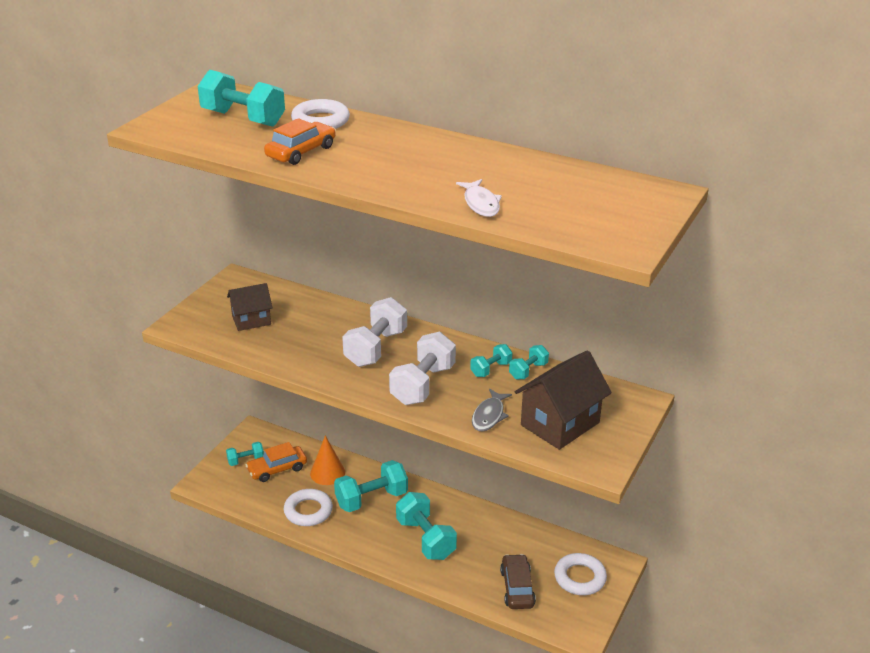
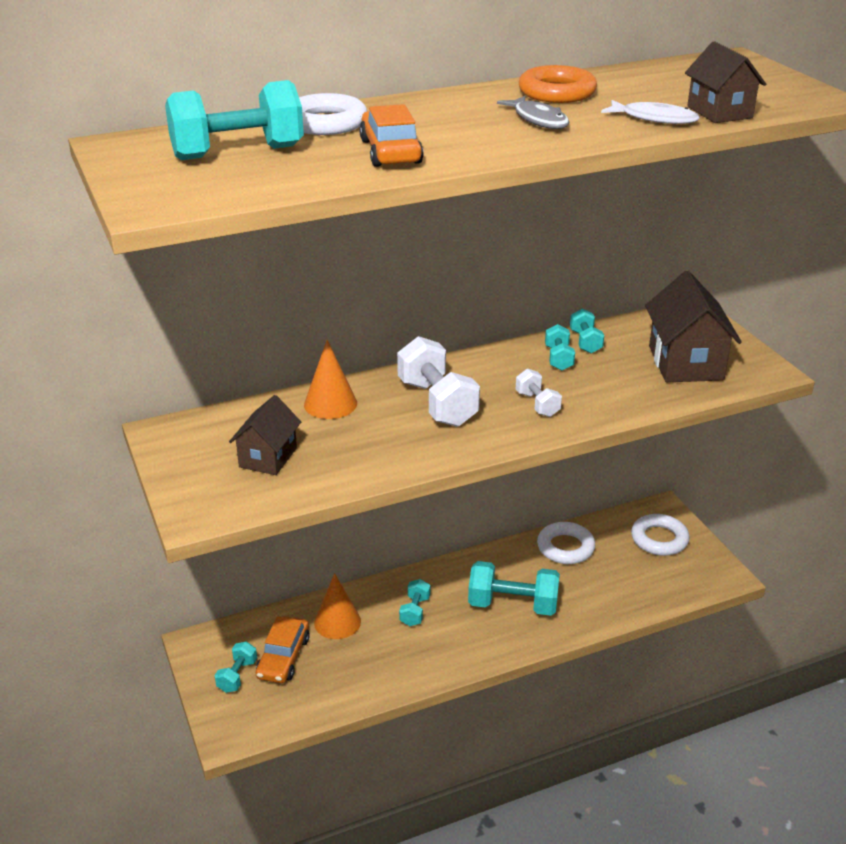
camera: 50 degrees left, 0 degrees up
(308, 511) = (379, 667): white ring -> white ring (565, 547)
(328, 313) = (330, 404): none -> orange cone
(371, 499) = (415, 611): turquoise dumbbell -> turquoise dumbbell, size x0.53
(422, 385) = (537, 404): white dumbbell -> white dumbbell, size x0.53
(481, 160) = (557, 92): none -> orange ring
(489, 415) = (632, 391): grey fish -> grey fish (538, 120)
(517, 588) = (636, 582): brown car -> none
(531, 220) = (719, 112): none -> brown house

